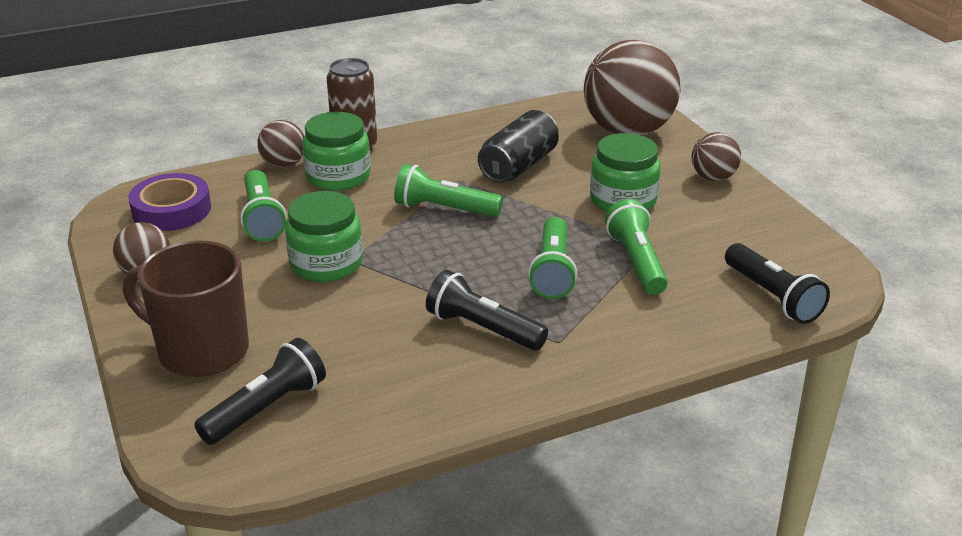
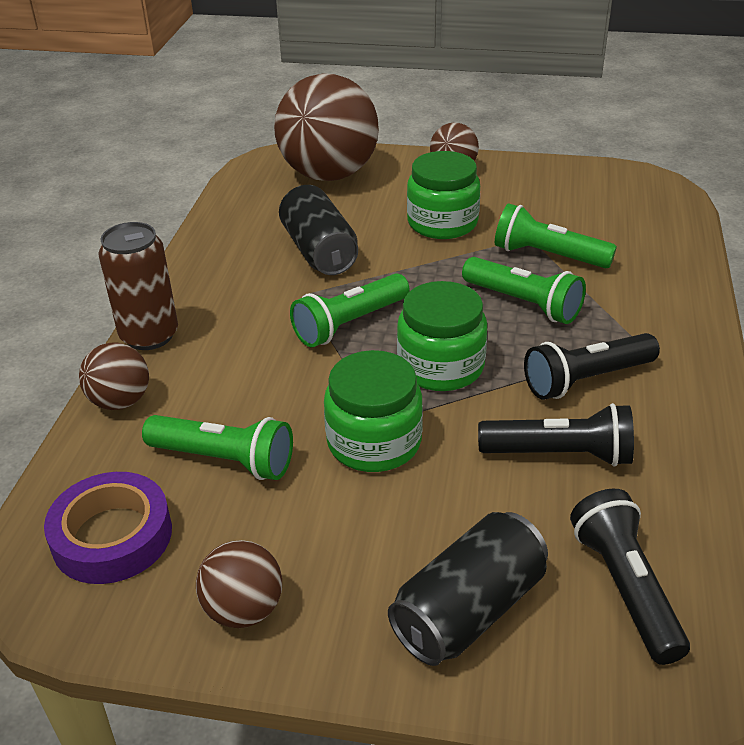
camera: 55 degrees left, 5 degrees up
(201, 350) = (469, 610): brown mug -> black can
(338, 176) = (199, 370): green jar -> green jar (441, 366)
(772, 296) = (652, 217): black flashlight -> black flashlight (559, 454)

